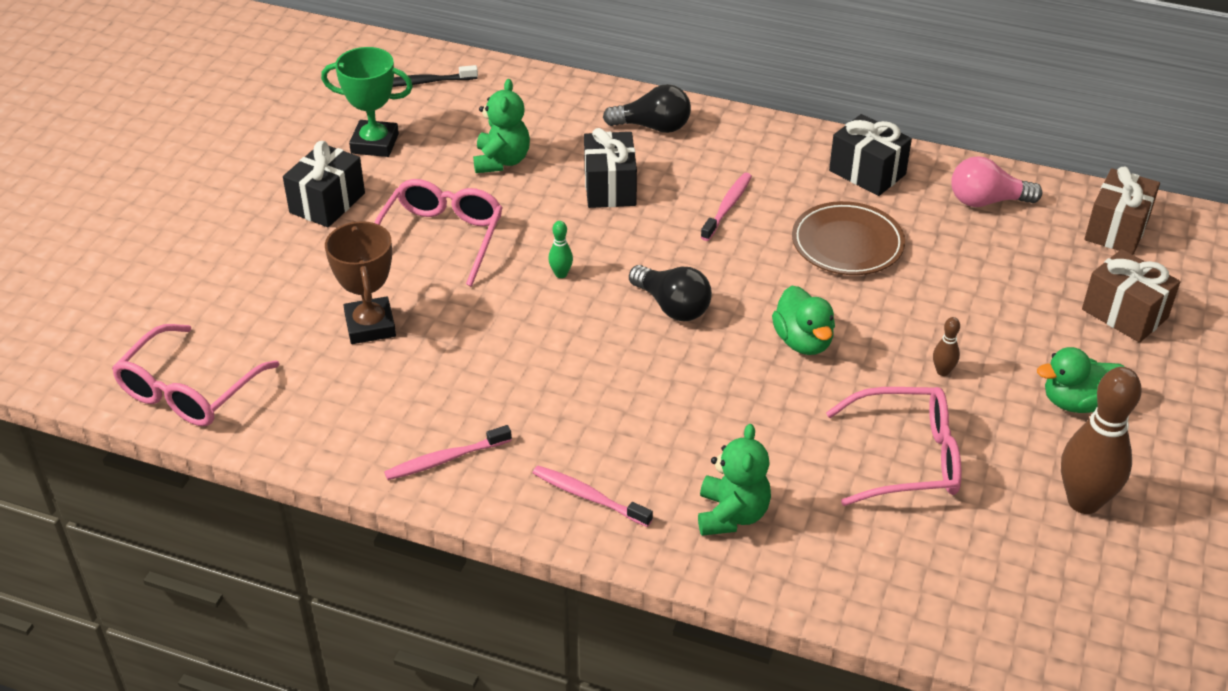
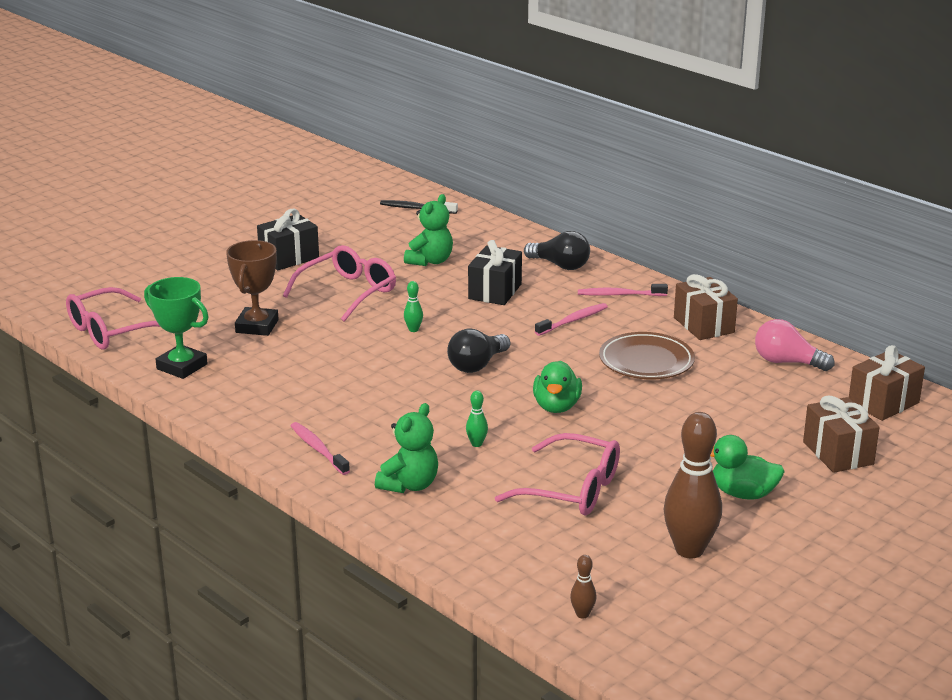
camera: 25 degrees right, 15 degrees down
(374, 143) = (350, 234): green trophy -> green trophy (182, 367)
(445, 459) = (240, 405): pink toothbrush -> pink toothbrush (619, 295)
(672, 306) = (477, 365): black light bulb -> black light bulb turned 60 degrees clockwise
(759, 426) = (476, 444): none -> green bowling pin
(867, 172) = (703, 325): black gift -> brown gift
(942, 371) = (650, 449): brown bowling pin -> brown bowling pin (582, 614)

